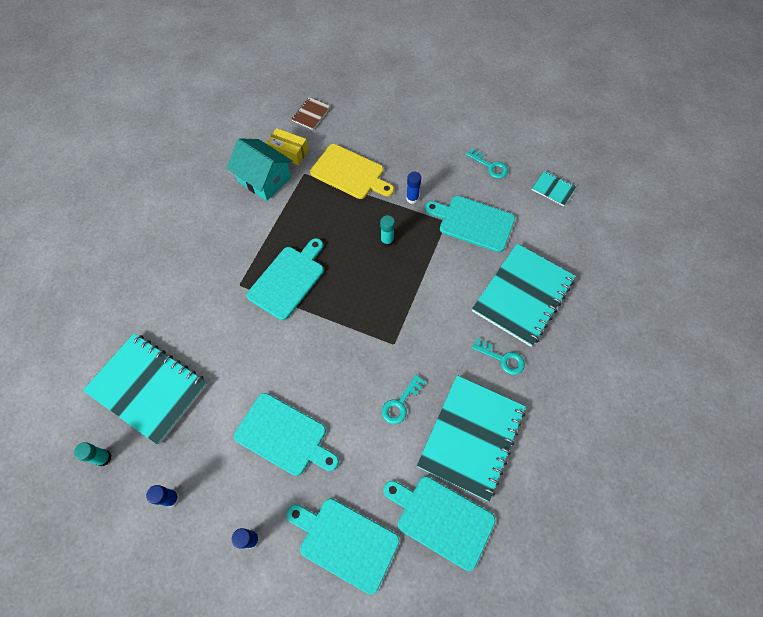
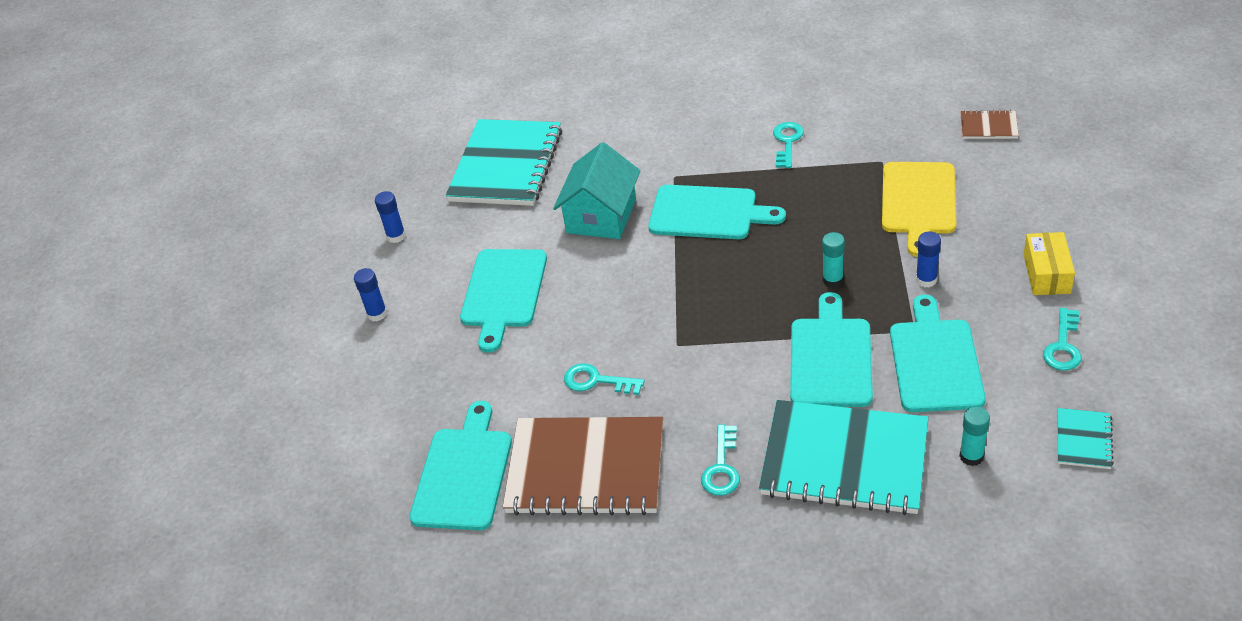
camera: 75 degrees right, 20 degrees down
(103, 458) = (417, 170): turquoise glue stick -> turquoise glue stick (971, 456)
(252, 210) = (787, 142): none -> turquoise key
(264, 179) = (842, 131): turquoise house -> turquoise house (601, 216)
(288, 152) = (904, 133): yellow box -> yellow box (1046, 274)
(345, 542) = (402, 393): turquoise cutting board -> turquoise cutting board (830, 358)
(471, 437) = (586, 469): turquoise notebook -> brown notebook

